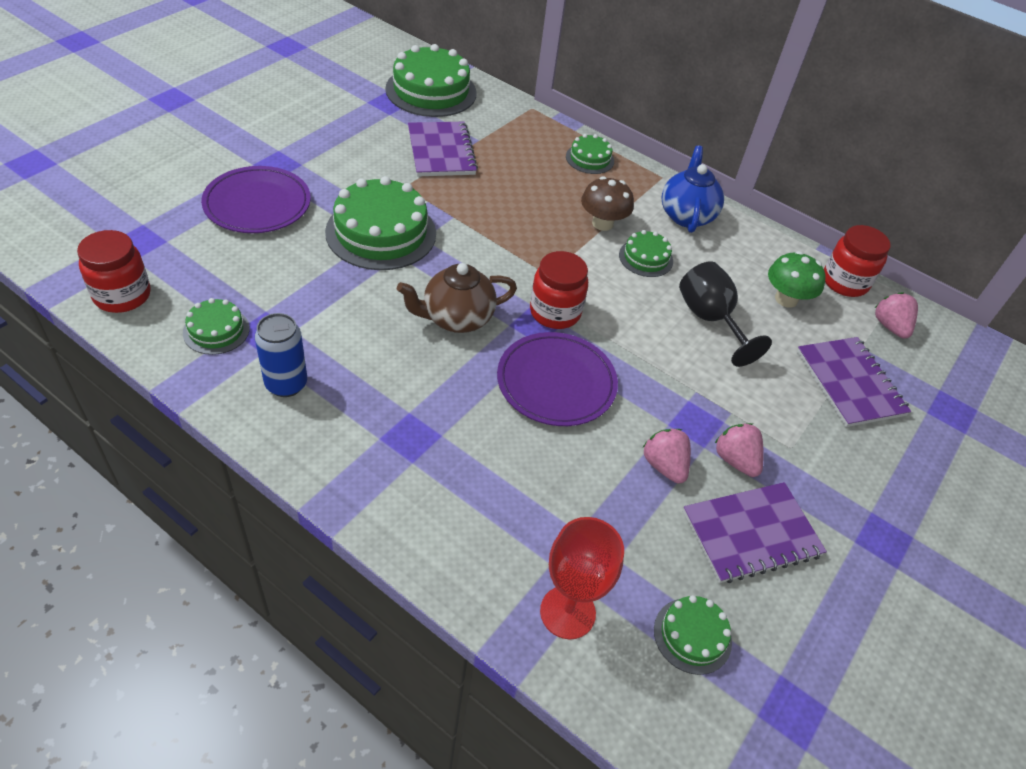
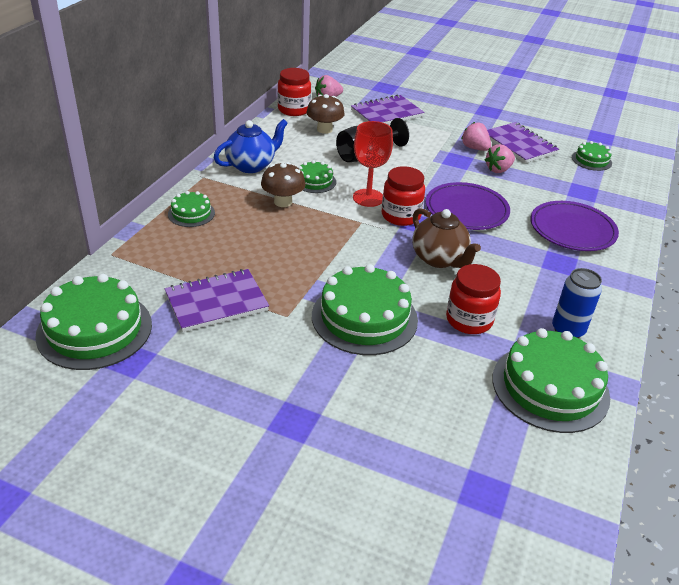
camera: 100 degrees left, 10 degrees down
(122, 295) = (561, 470): red jar -> red jar (469, 320)
(216, 330) = (550, 387): green cake -> green cake, size x1.96
(257, 204) = (371, 415): purple plate -> purple plate (572, 230)
(567, 612) = (616, 194): red goblet -> red goblet (368, 198)
(686, 215) = (251, 165): blue teapot -> blue teapot turned 150 degrees clockwise
(735, 460) = (474, 148): pink strawberry -> pink strawberry turned 90 degrees clockwise
(786, 299) = (324, 129): green mushroom -> brown mushroom

